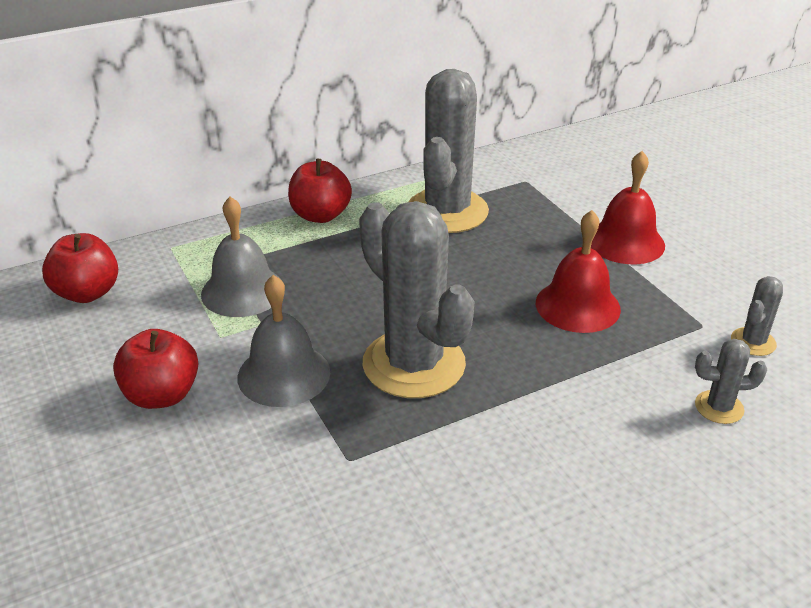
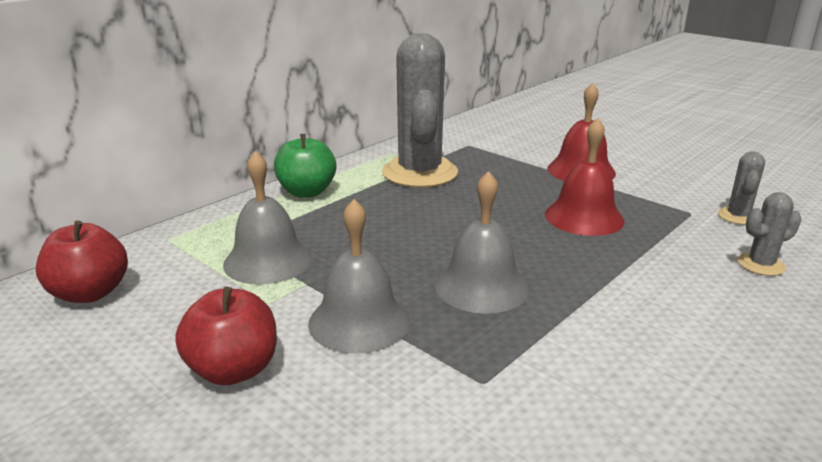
camera: 20 degrees left, 10 degrees down
(320, 215) = (307, 192): red apple -> green apple
(414, 364) = (481, 286): grey cactus -> grey bell

